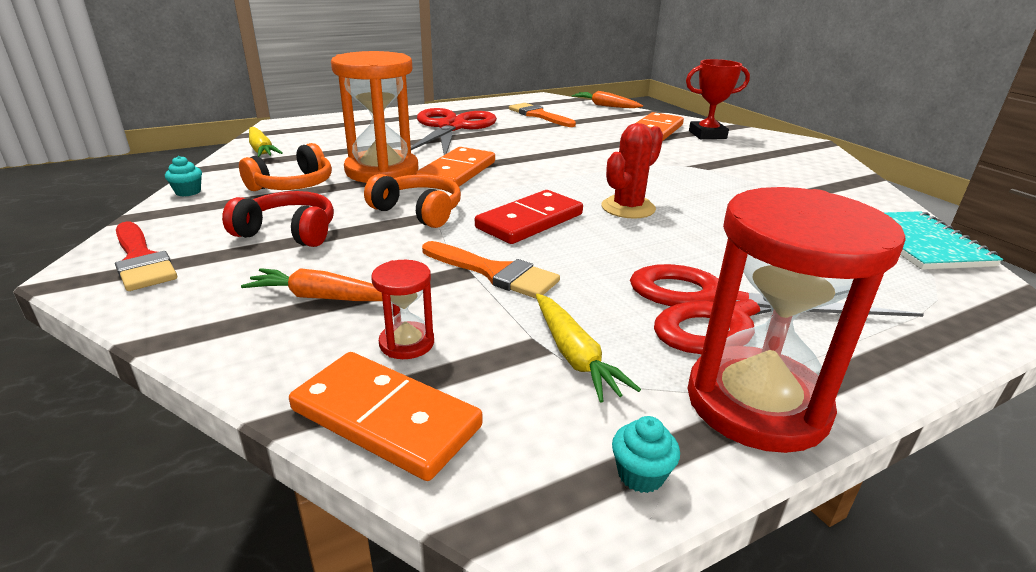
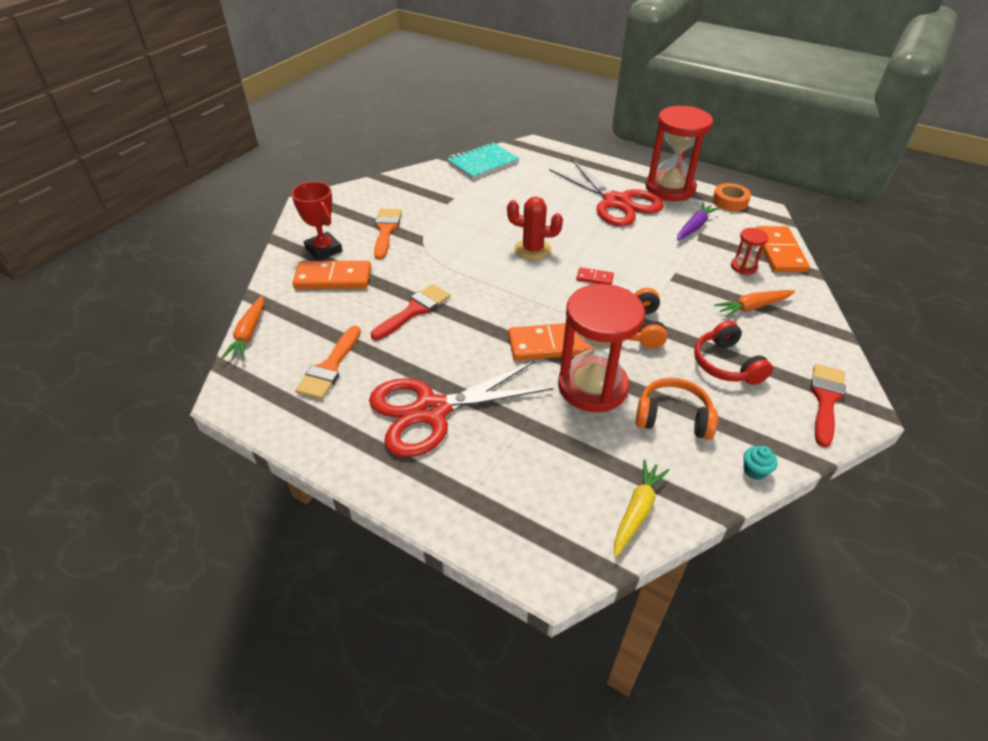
camera: 120 degrees left, 15 degrees up
(323, 297) = (753, 307): orange carrot -> orange carrot turned 90 degrees clockwise
(382, 171) = (592, 386): orange hourglass -> red hourglass
(494, 272) = (665, 267): orange brush -> orange brush (386, 230)
(530, 221) = (594, 278): red domino -> red domino, size x0.49
(574, 355) = (694, 227): yellow carrot -> purple carrot
(575, 143) = (414, 310): none -> red brush
(640, 475) = (730, 201): turquoise cupcake -> orange tape

